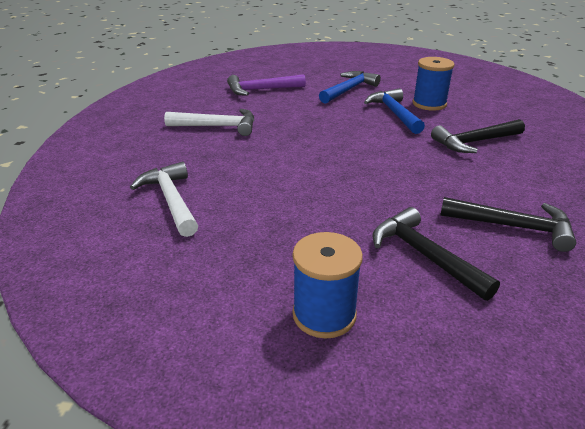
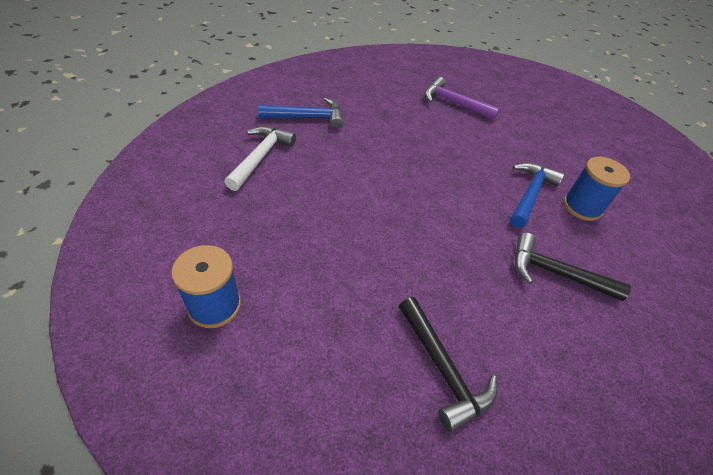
camera: 40 degrees right, 15 degrees up
(217, 126) = (372, 117): white hammer -> none
(349, 90) = (528, 146): blue hammer -> blue hammer (307, 117)
(425, 255) = (336, 326): black hammer -> none

